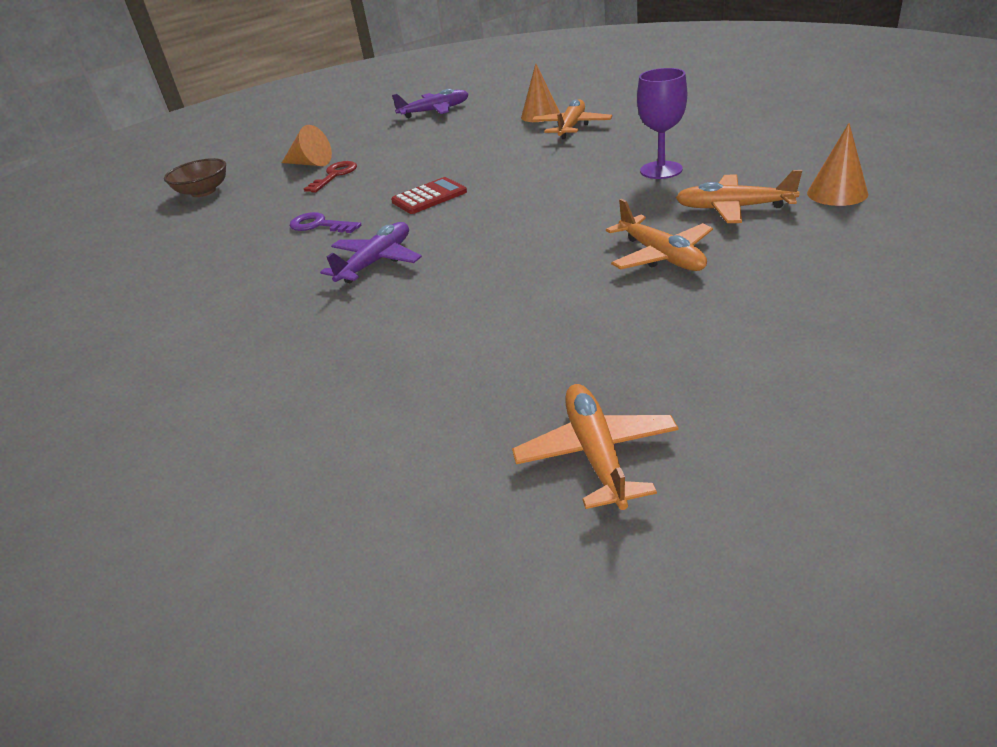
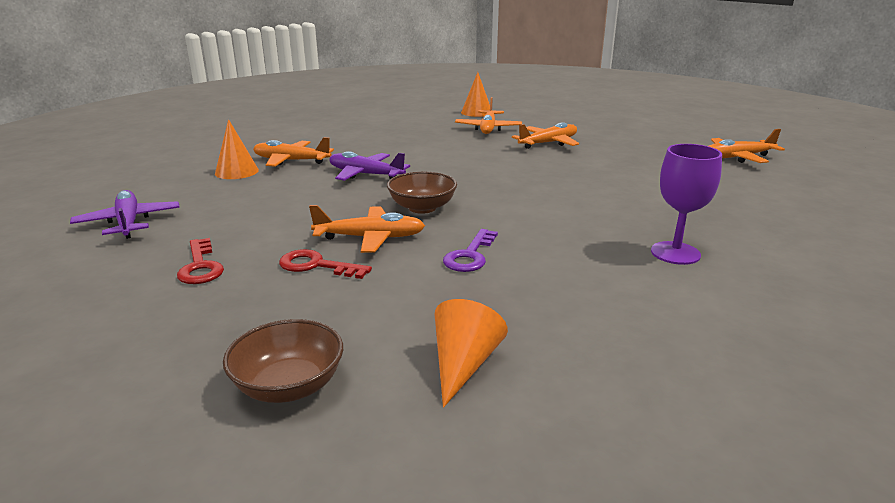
camera: 100 degrees left, 10 degrees down
(310, 163) = (247, 292): orange cone -> orange cone (463, 364)
(353, 145) = (200, 266): none -> red key
(372, 185) = (370, 238): none -> orange plane
(376, 262) = (556, 219): purple plane -> purple plane (365, 174)
(429, 197) = (422, 208): red calculator -> brown bowl
(661, 170) = (417, 139): purple goblet -> purple goblet (675, 253)

